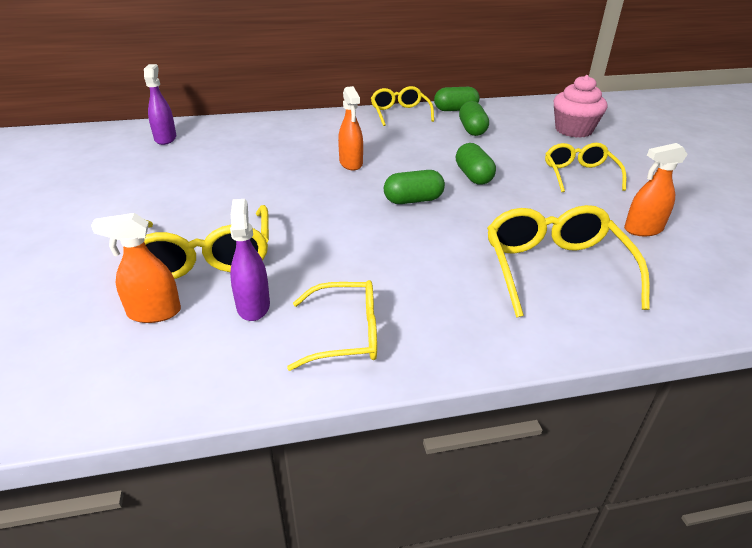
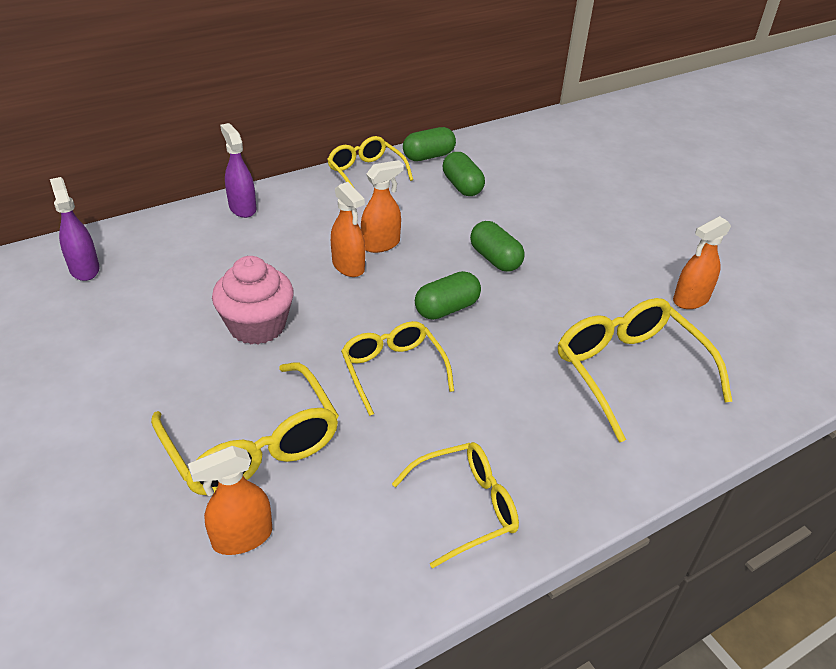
camera: 20 degrees left, 5 degrees up
(253, 306) = (348, 498): purple spray bottle -> purple spray bottle (242, 208)
(385, 154) = (381, 244): none -> orange spray bottle
(573, 130) = (571, 168): pink cupcake -> pink cupcake (257, 326)
(579, 175) = (603, 236): yellow glasses -> yellow glasses (393, 370)

